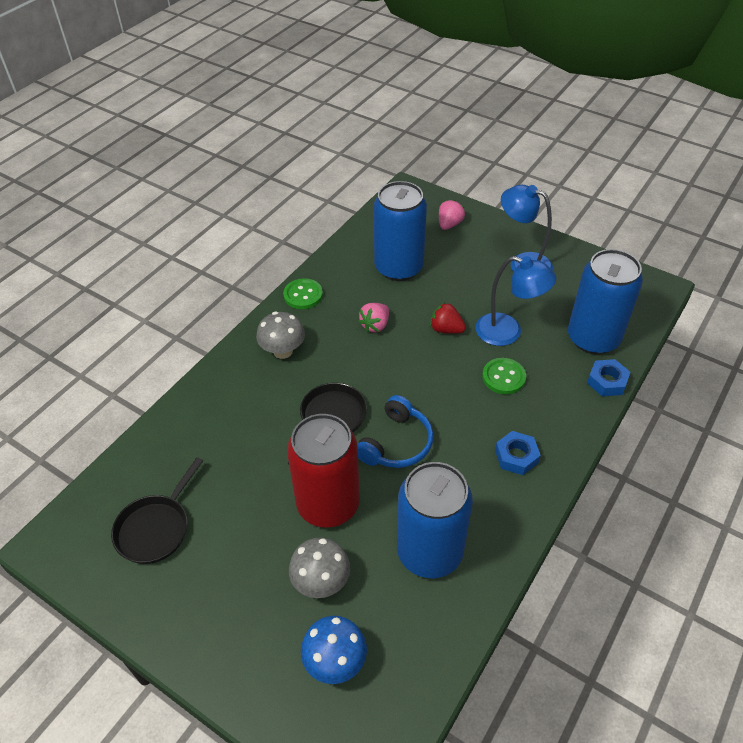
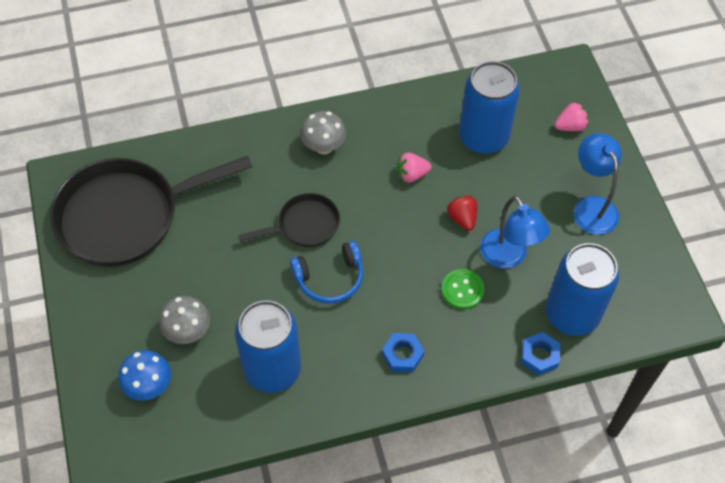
camera: 40 degrees right, 10 degrees up
(156, 528) = (126, 216): black pan -> black pan, size x2.00
(303, 295) = (384, 109): green button -> none
(328, 504) = (242, 285): red can -> none

